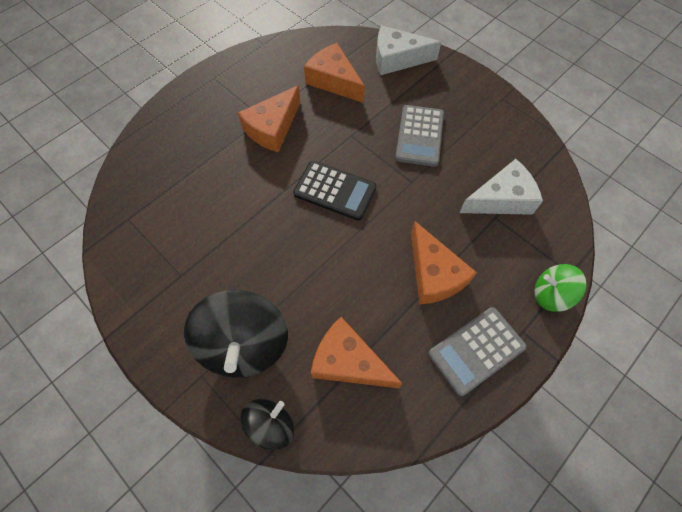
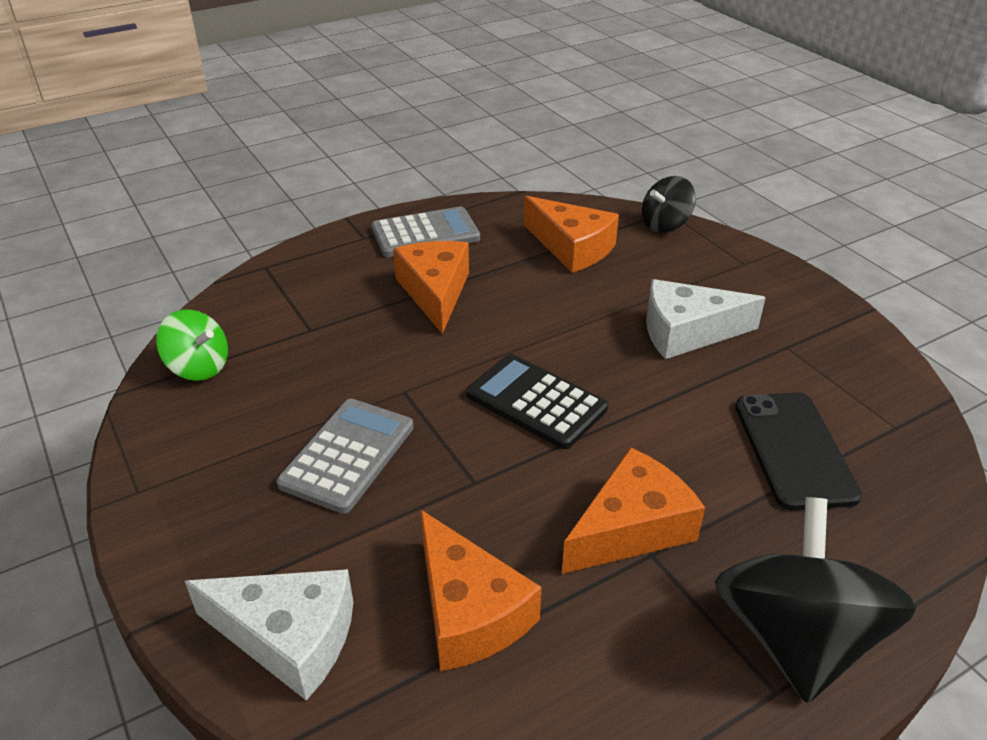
camera: 165 degrees left, 25 degrees down
(189, 189) = (794, 450): none -> black phone
(244, 344) = (693, 276): black spinning top -> black spinning top (795, 638)
(501, 199) = (283, 346): white cheese -> white cheese (687, 332)
(550, 294) = (306, 256): green spinning top -> green spinning top (199, 367)

